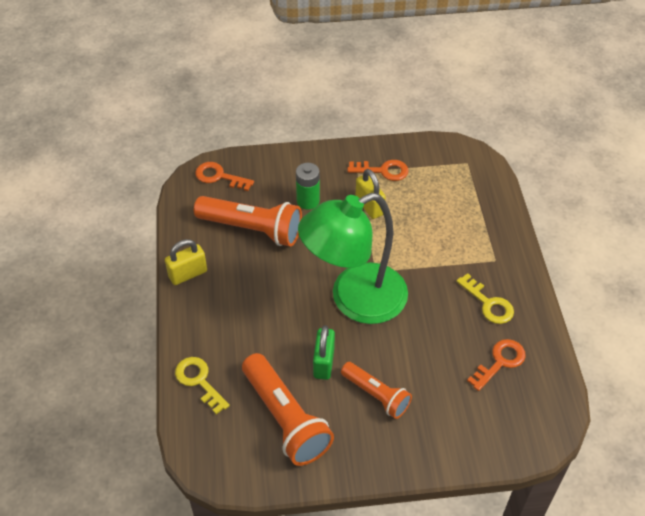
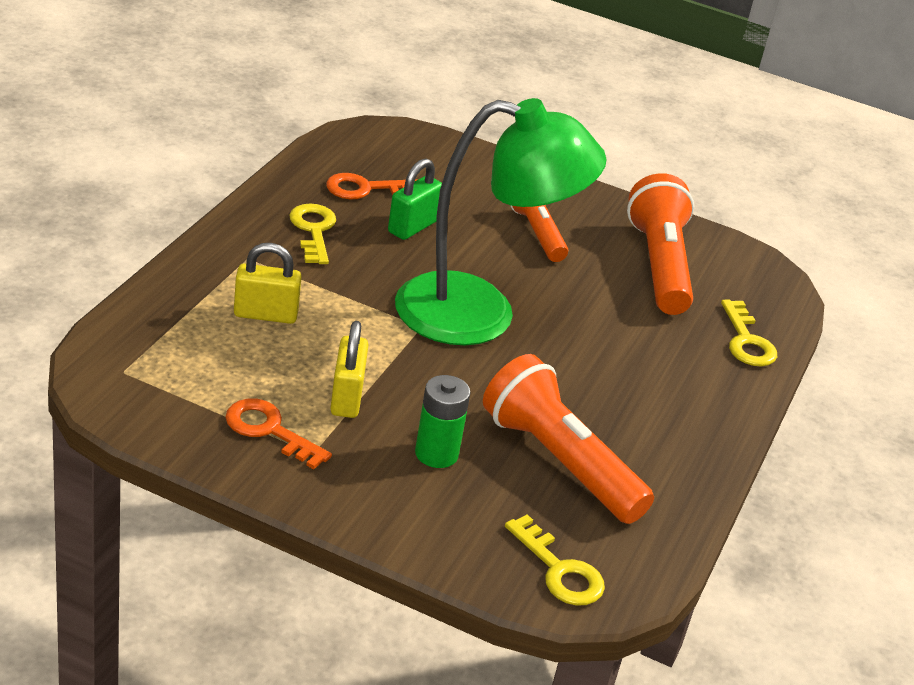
camera: 155 degrees left, 15 degrees down
(188, 274) = (700, 456): yellow padlock -> yellow padlock (265, 314)
(219, 177) = (559, 570): orange key -> yellow key
(323, 362) = (575, 283): green padlock -> green padlock (412, 227)

